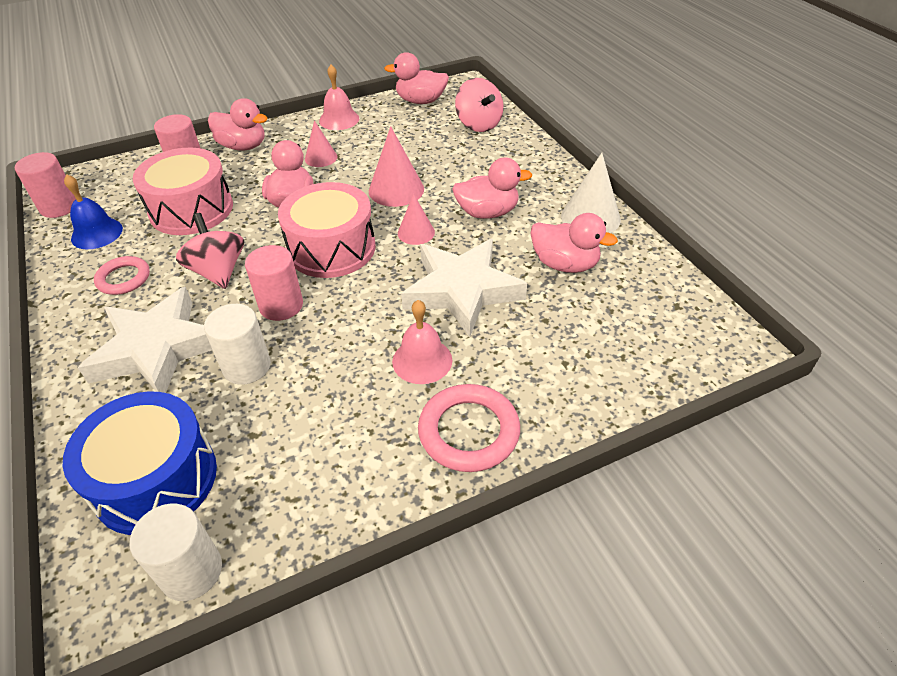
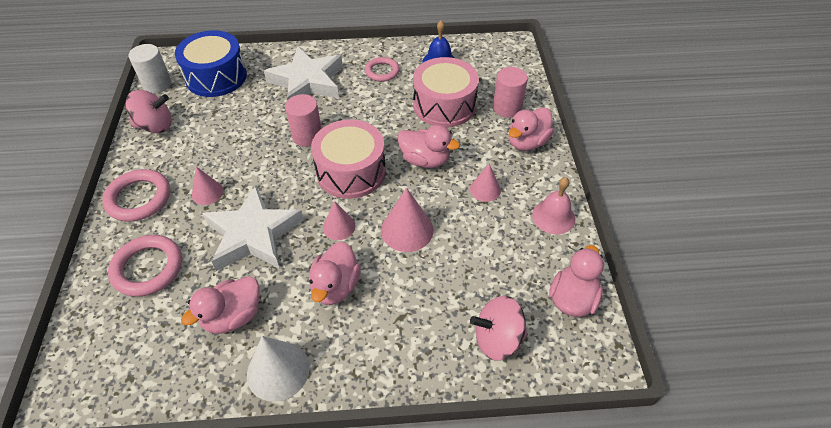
camera: 110 degrees right, 5 degrees up
(59, 207) = (481, 46): pink cylinder -> none
(218, 272) = (362, 112): pink spinning top -> pink spinning top (155, 126)
(246, 366) = (265, 114): white cylinder -> none
(422, 360) = (207, 192): pink bell -> pink cone
(561, 359) = (148, 268): none -> pink ring

